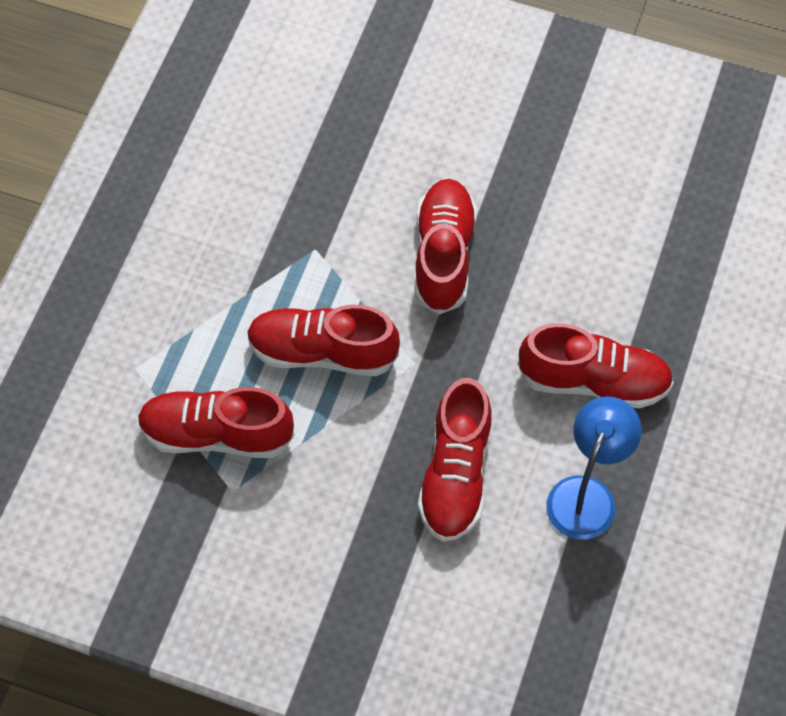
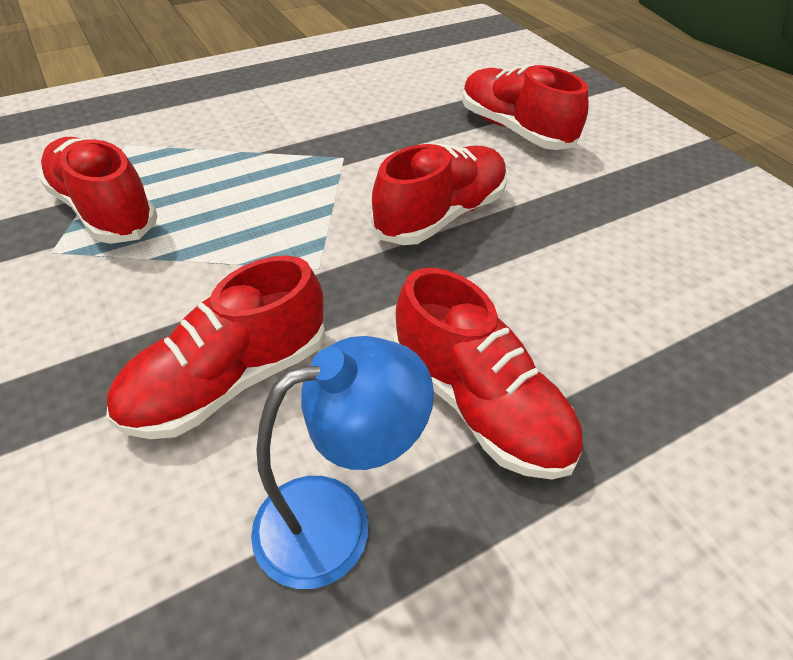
camera: 40 degrees right, 15 degrees down
(322, 352) = (257, 213): red shoe -> red shoe (514, 130)

